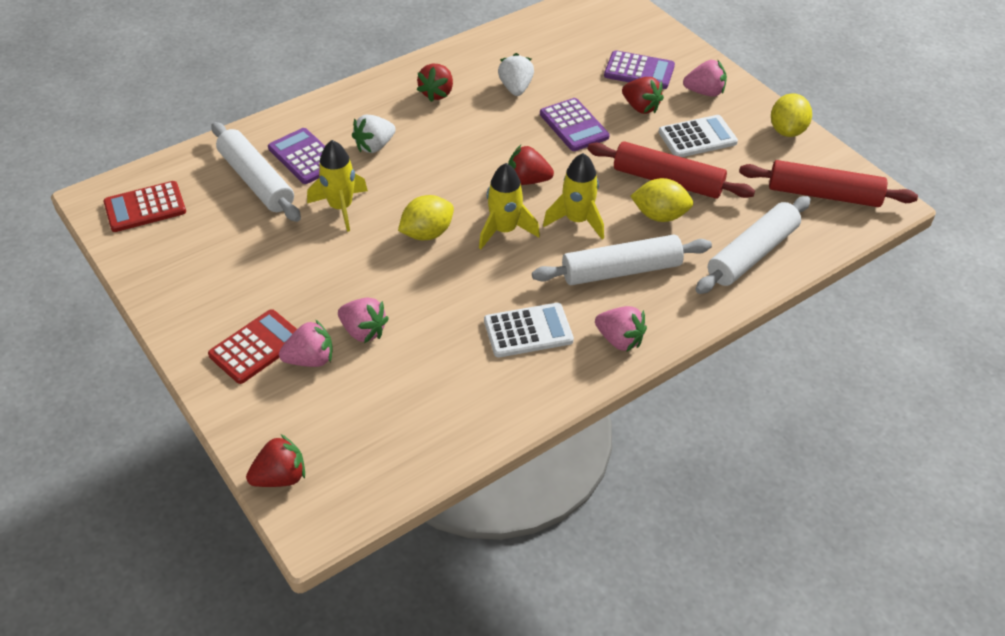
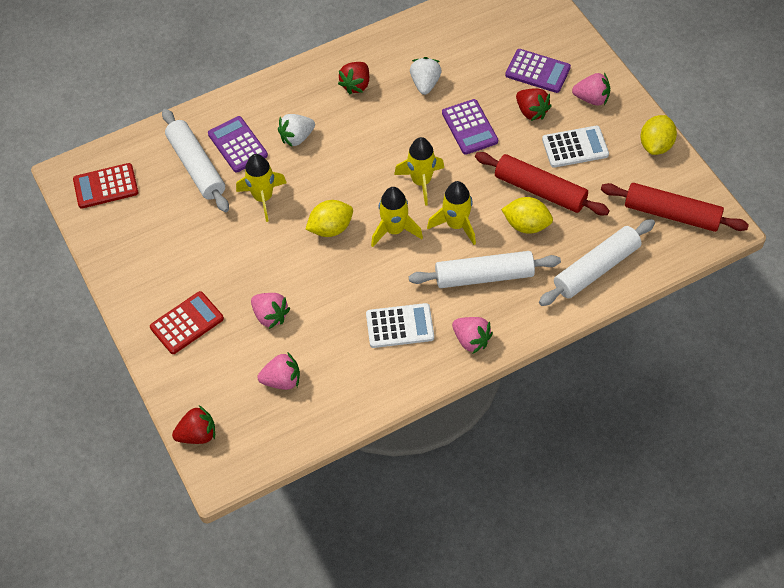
camera: 10 degrees right, 10 degrees up
(310, 359) = (227, 337): pink strawberry -> pink strawberry (282, 380)
(528, 180) = (421, 182): red strawberry -> yellow rocket

